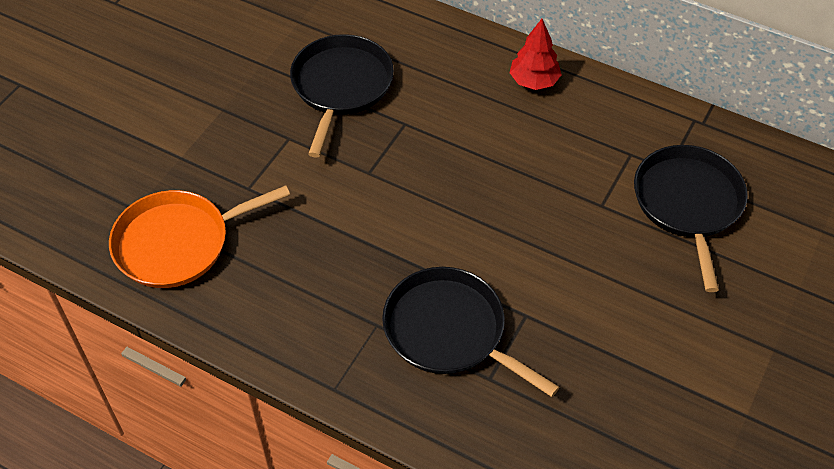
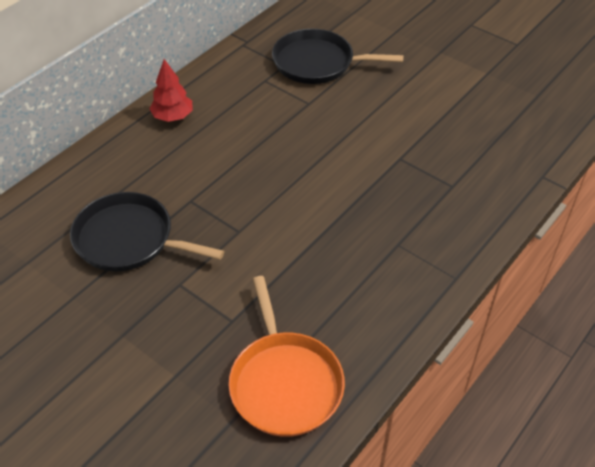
camera: 80 degrees left, 5 degrees down
(449, 331) = (409, 202): black pan -> none

